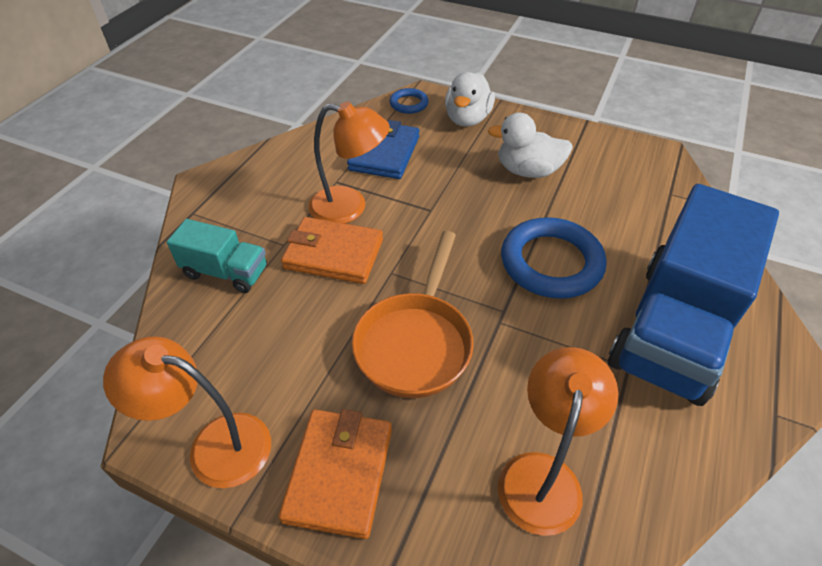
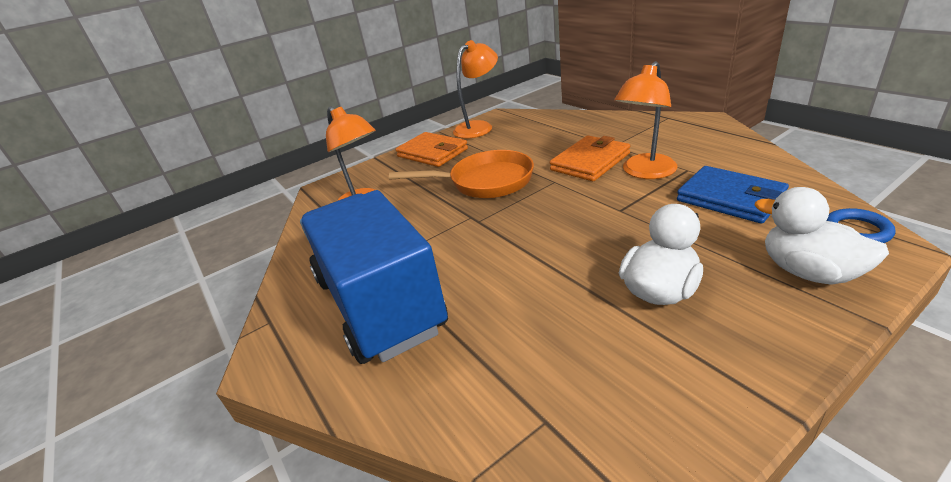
camera: 125 degrees right, 15 degrees down
(226, 272) = (597, 128): turquoise truck -> none
(416, 342) = (485, 182): orange pan -> orange pan turned 135 degrees clockwise
(551, 263) = (505, 259): blue ring -> none

